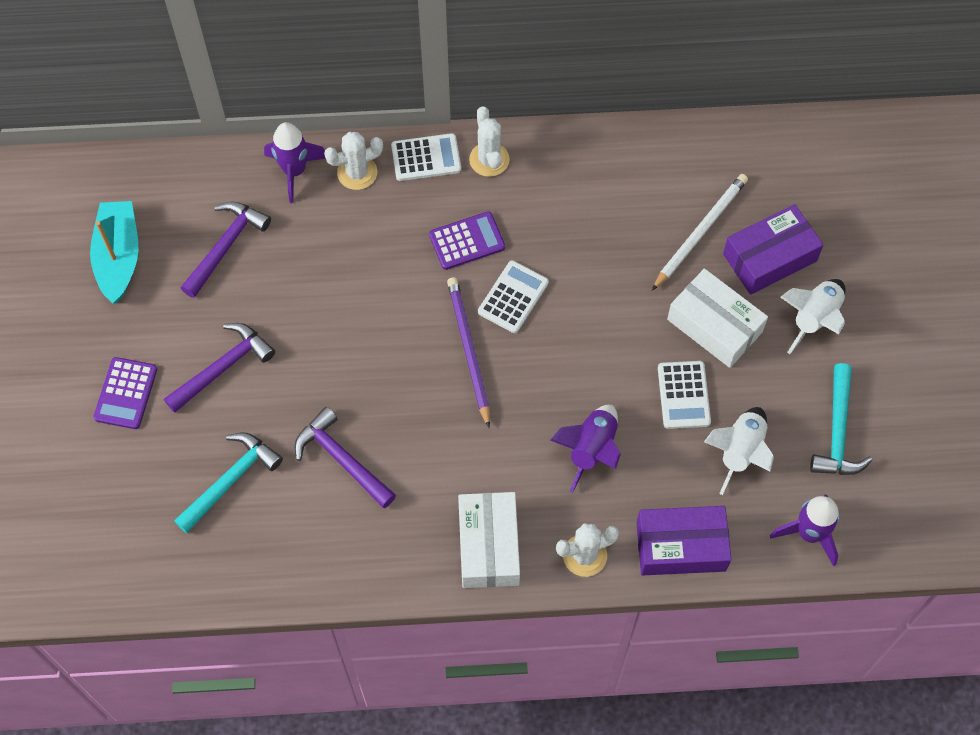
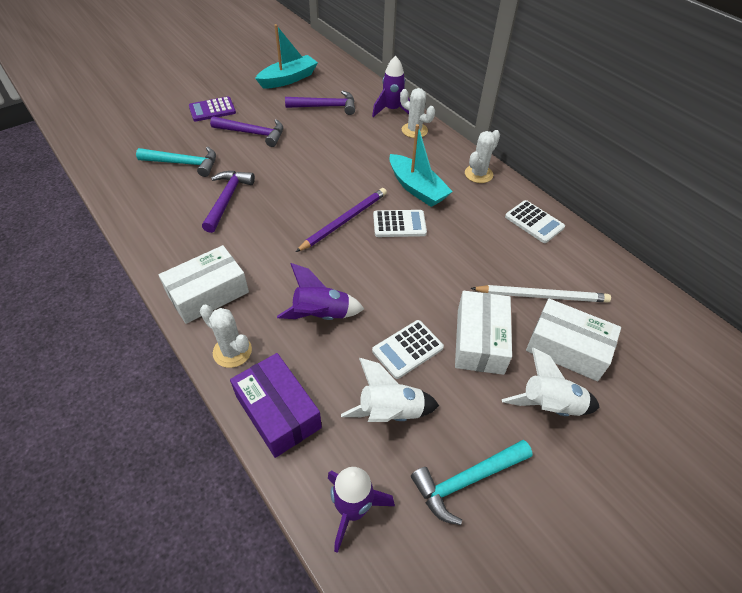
camera: 55 degrees right, 15 degrees down
(426, 158) = (451, 150): white calculator -> white calculator (534, 222)
(467, 241) = (416, 188): purple calculator -> turquoise boat
(769, 257) = (567, 348): purple box -> white box

